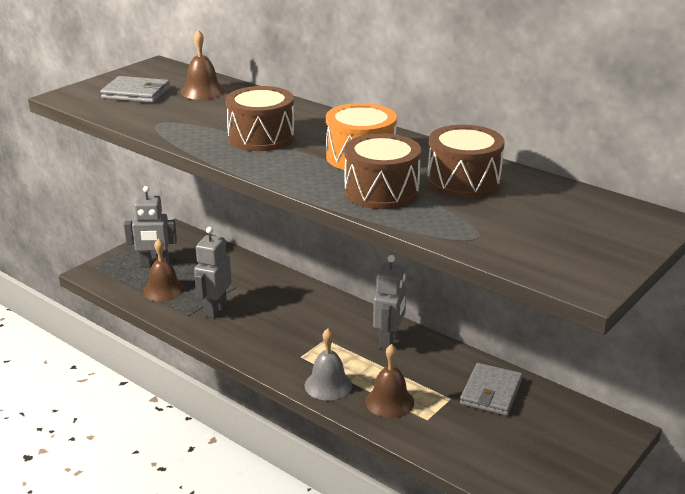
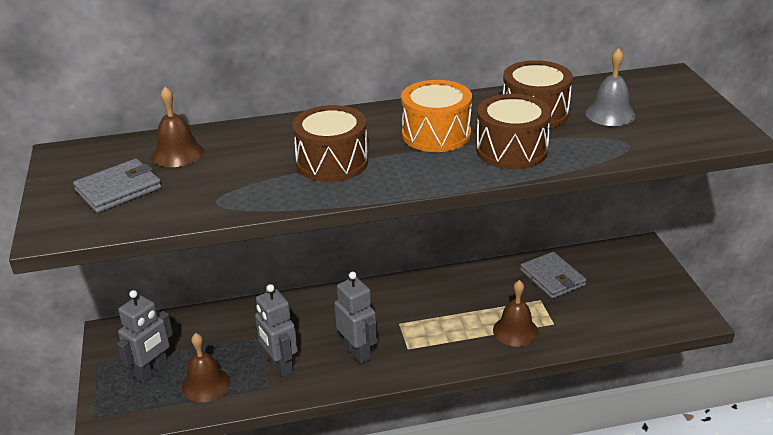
camera: 50 degrees left, 5 degrees up
(328, 385) = (462, 352): grey bell -> grey bell (610, 114)
(389, 341) = (439, 292): grey robot -> grey robot (358, 352)

